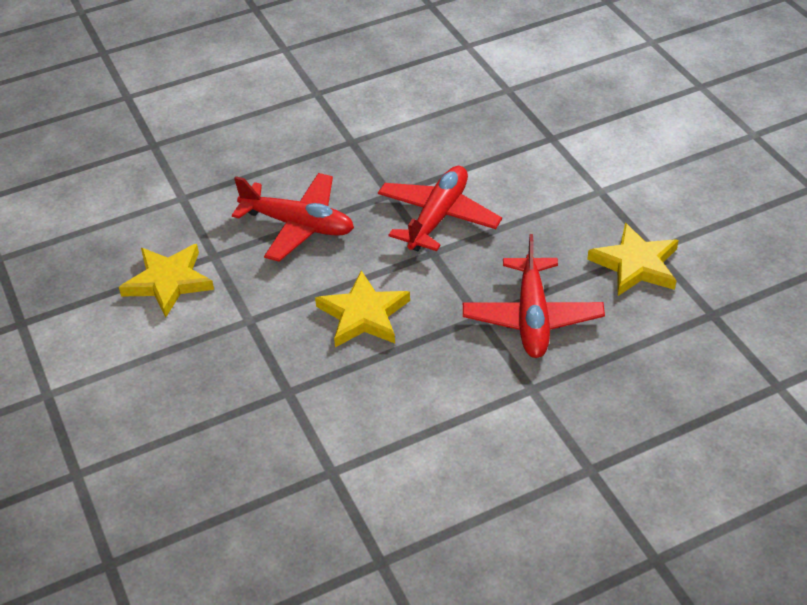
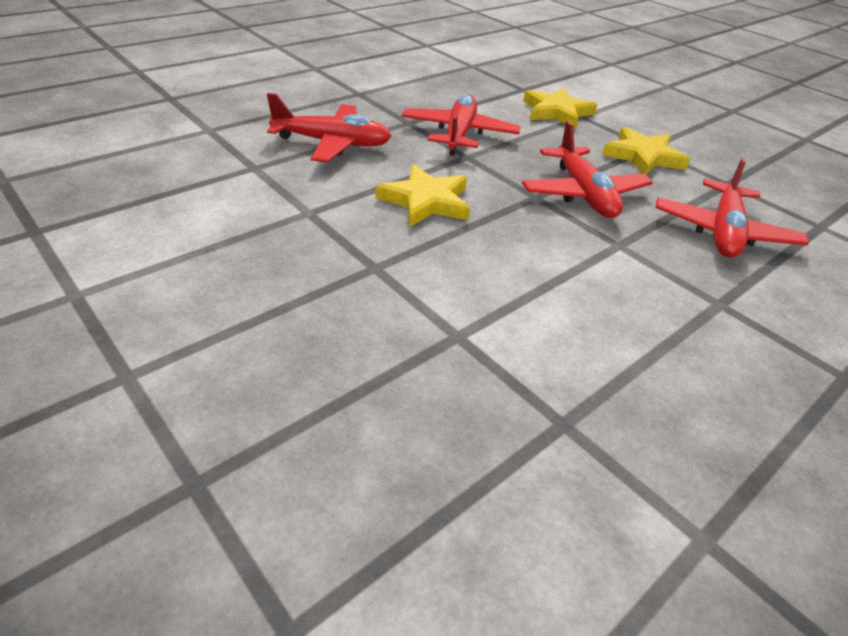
camera: 20 degrees left, 5 degrees down
(168, 282) = (210, 188): yellow star -> yellow star (556, 112)
(655, 383) = (723, 232): none -> red plane

